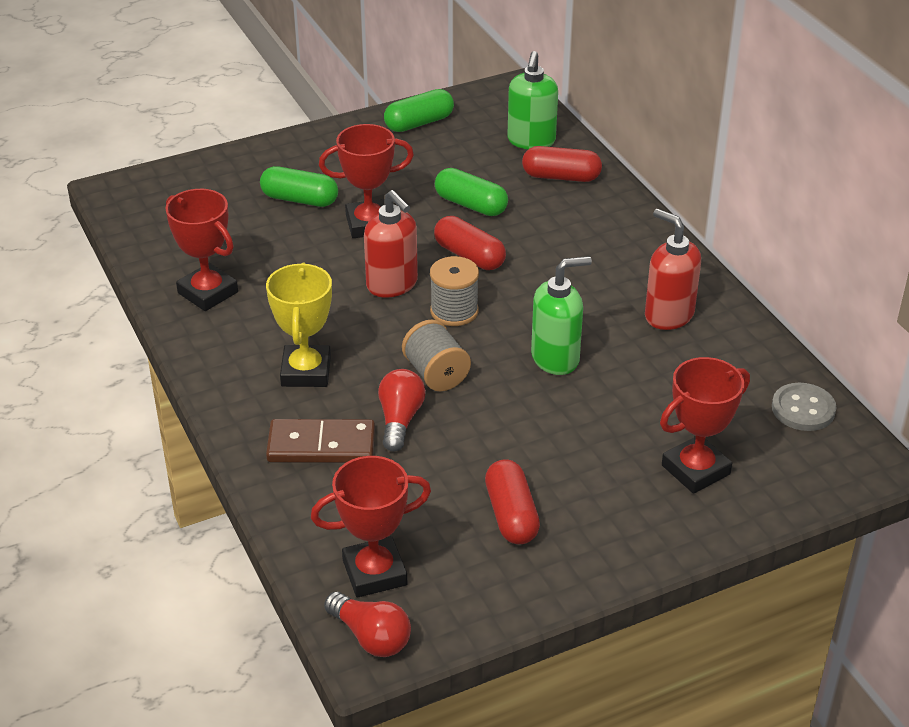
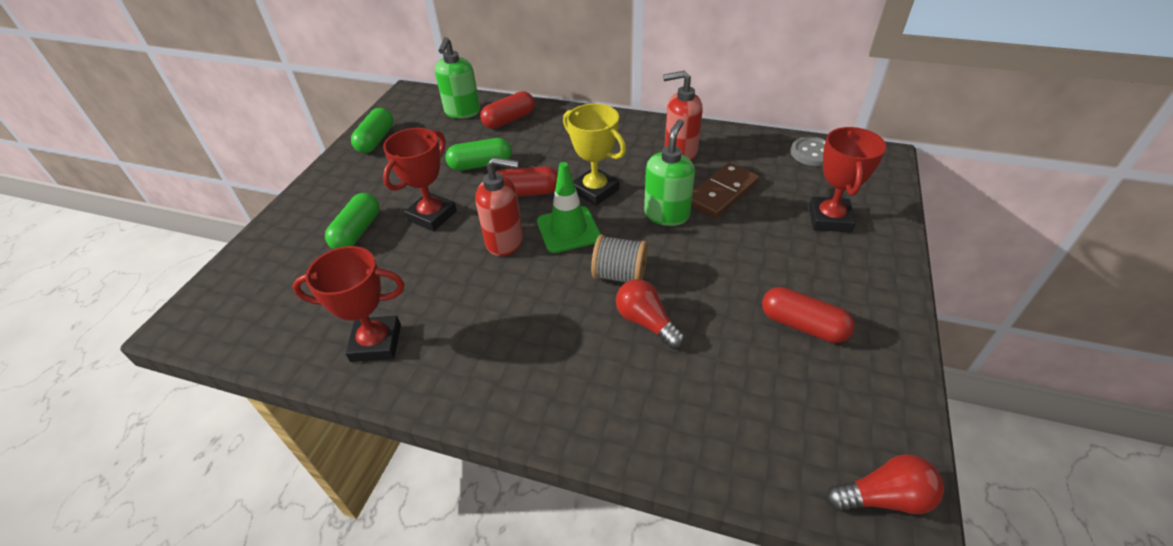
camera: 45 degrees left, 5 degrees up
(299, 199) = (357, 232): green capsule -> green capsule turned 45 degrees counterclockwise
(306, 372) = (536, 341): yellow trophy -> yellow trophy (595, 190)
(321, 445) = (627, 385): brown domino -> brown domino (722, 193)
(374, 573) = (805, 445): red trophy -> none
(454, 311) = (568, 230): grey spool -> green traffic cone
(531, 141) = (462, 112): green soap dispenser -> green soap dispenser turned 45 degrees clockwise

